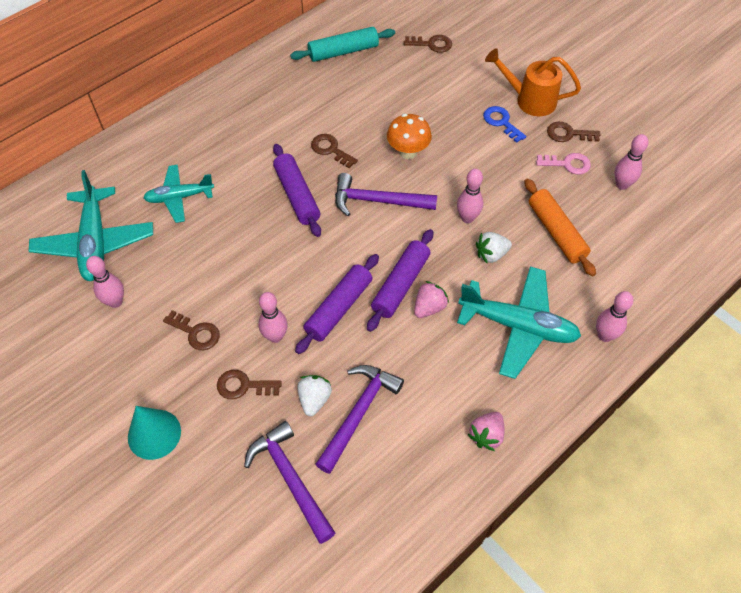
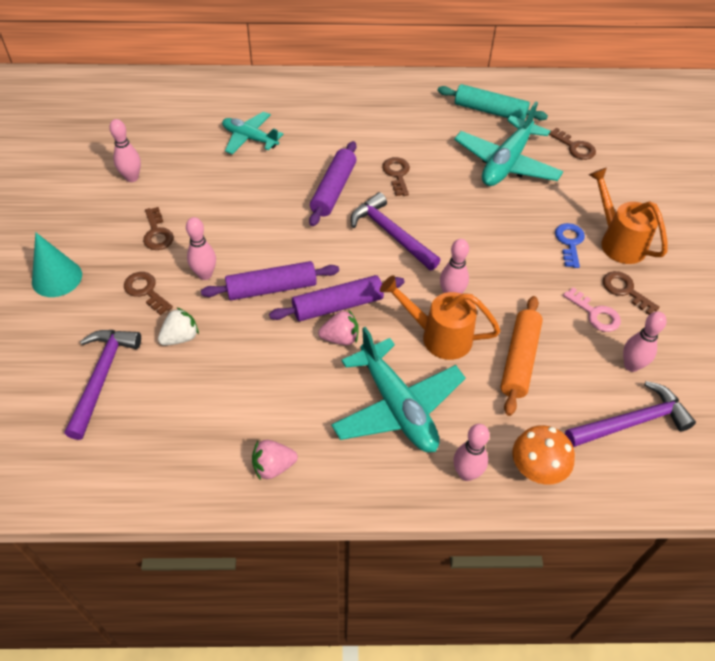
camera: 40 degrees right, 5 degrees down
(95, 242) = (163, 132): turquoise plane -> turquoise plane (506, 163)
(359, 413) = (199, 372): purple hammer -> purple hammer (631, 422)
(408, 152) = (458, 214): orange mushroom -> orange mushroom (536, 470)
(491, 254) = (439, 336): white strawberry -> orange watering can

